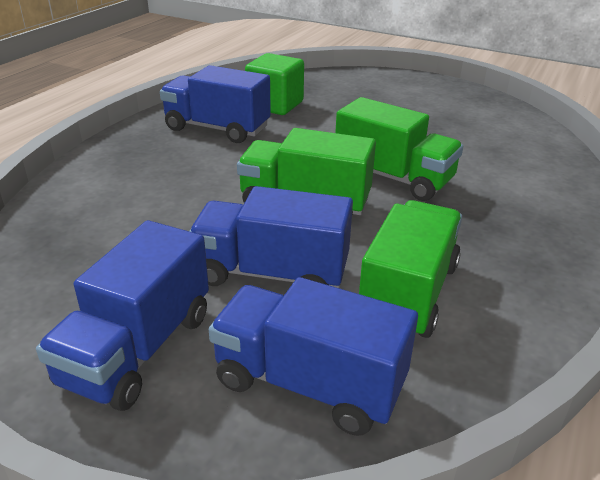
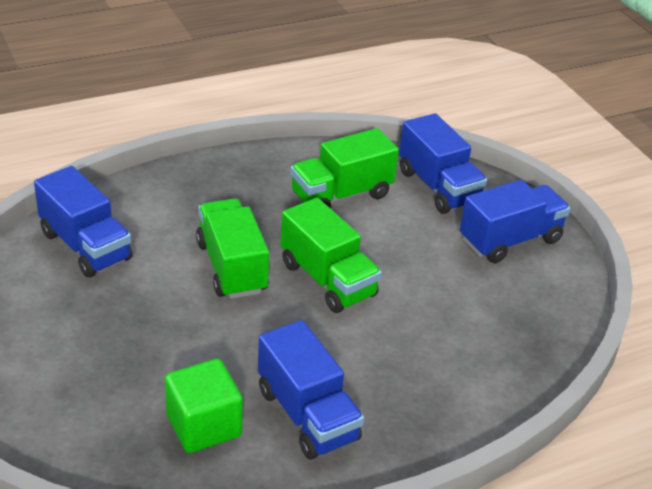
camera: 145 degrees left, 5 degrees up
(271, 273) = (404, 243): blue truck -> blue truck (85, 246)

